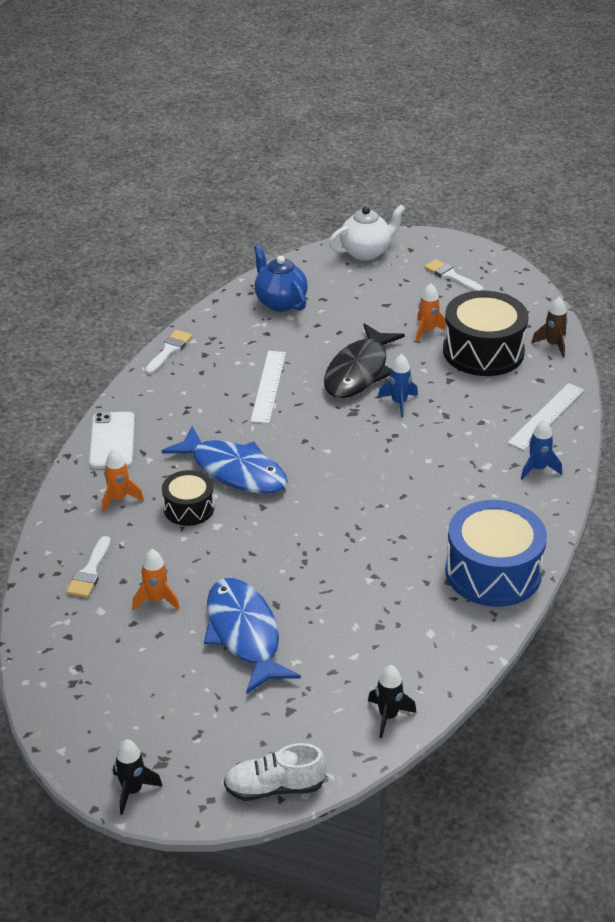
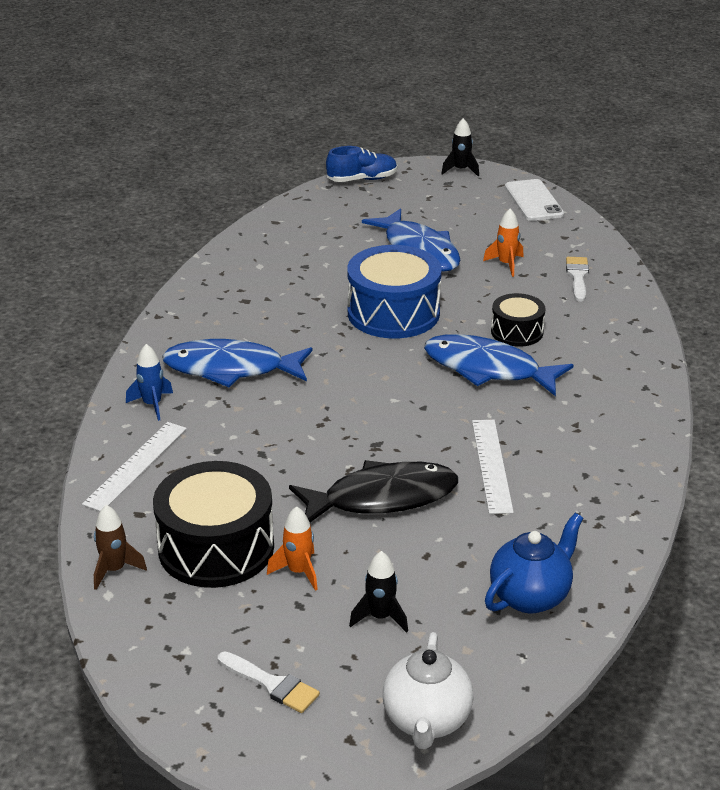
camera: 170 degrees right, 5 degrees down
(112, 440) = (638, 384): white phone -> white phone (533, 201)
(119, 498) = (591, 333): orange rocket -> none
(169, 350) = (644, 499): white brush -> none
(274, 787) = (362, 179): white shoe -> blue shoe
(280, 302) = (530, 596): blue teapot -> blue teapot turned 90 degrees counterclockwise
(359, 371) = (382, 498): black fish -> black fish turned 60 degrees clockwise
(366, 252) = (426, 721): white teapot -> white teapot turned 45 degrees counterclockwise
(388, 716) = (287, 217): black rocket -> black rocket (380, 617)
(399, 403) = (322, 462): blue rocket -> none
(467, 498) = (231, 369): none -> blue fish
(493, 572) = (204, 311): blue drum -> blue drum (393, 313)

